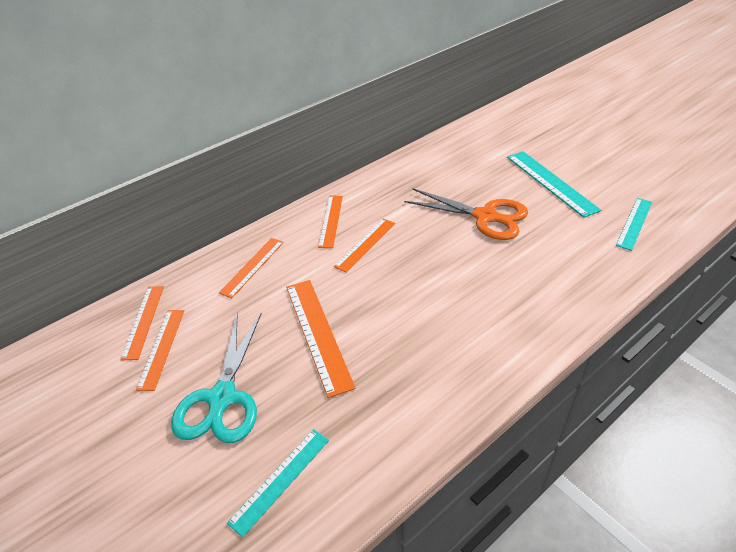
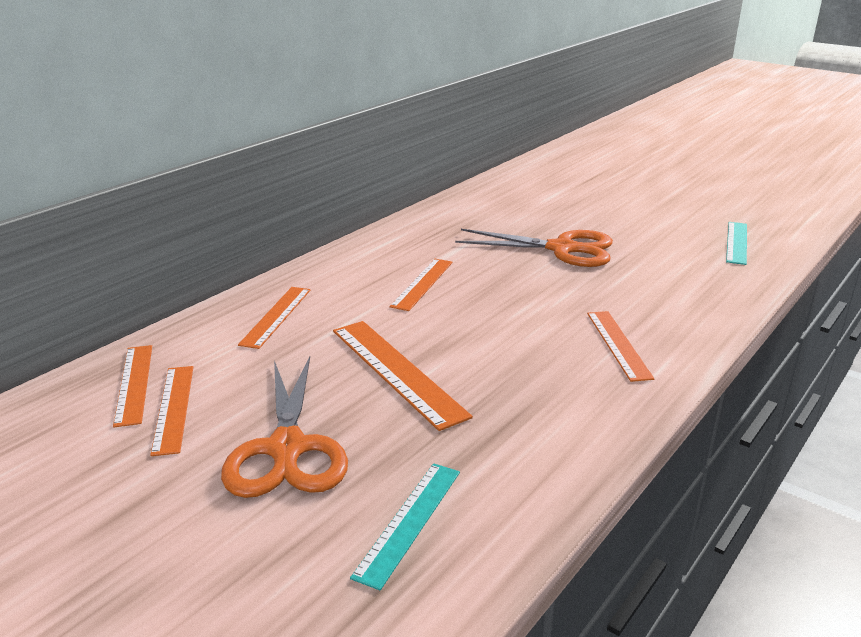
camera: 15 degrees left, 15 degrees down
(222, 398) = (287, 449): turquoise scissors -> orange scissors
(331, 221) = (366, 266): orange ruler -> orange ruler (618, 344)
(551, 182) = (624, 216): turquoise ruler -> none

